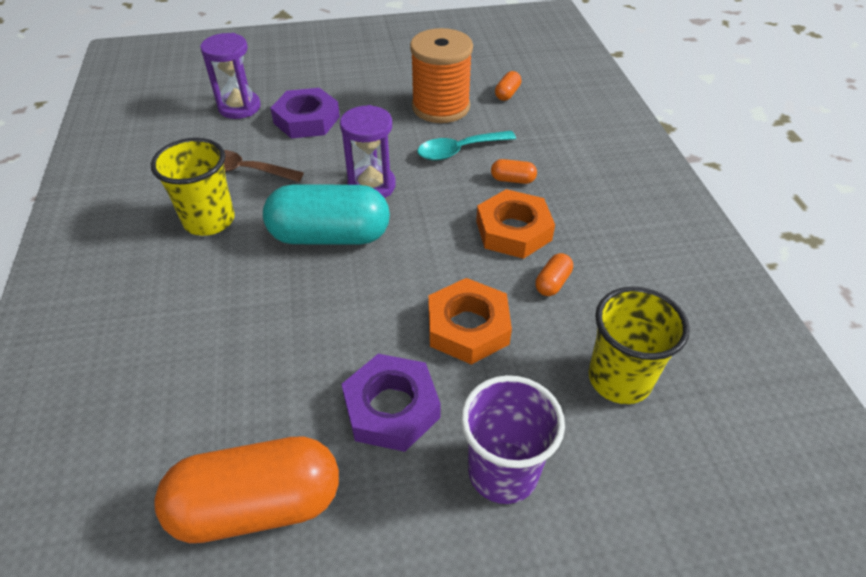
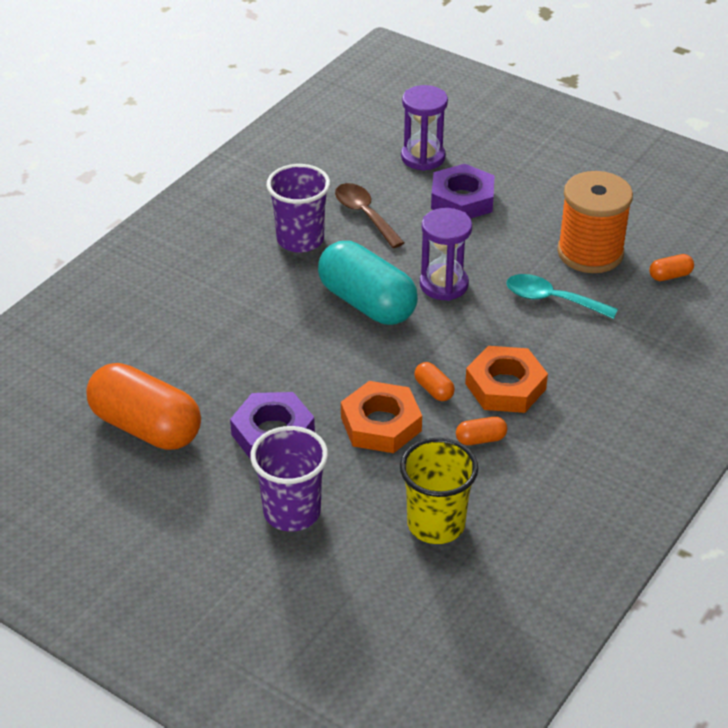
camera: 45 degrees right, 5 degrees down
(209, 220) = (300, 240): yellow cup -> purple cup
(512, 180) = (562, 350): orange capsule -> orange capsule (433, 390)

